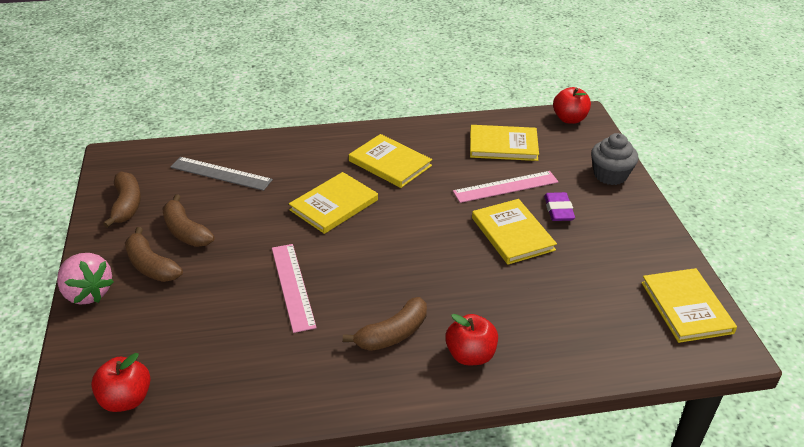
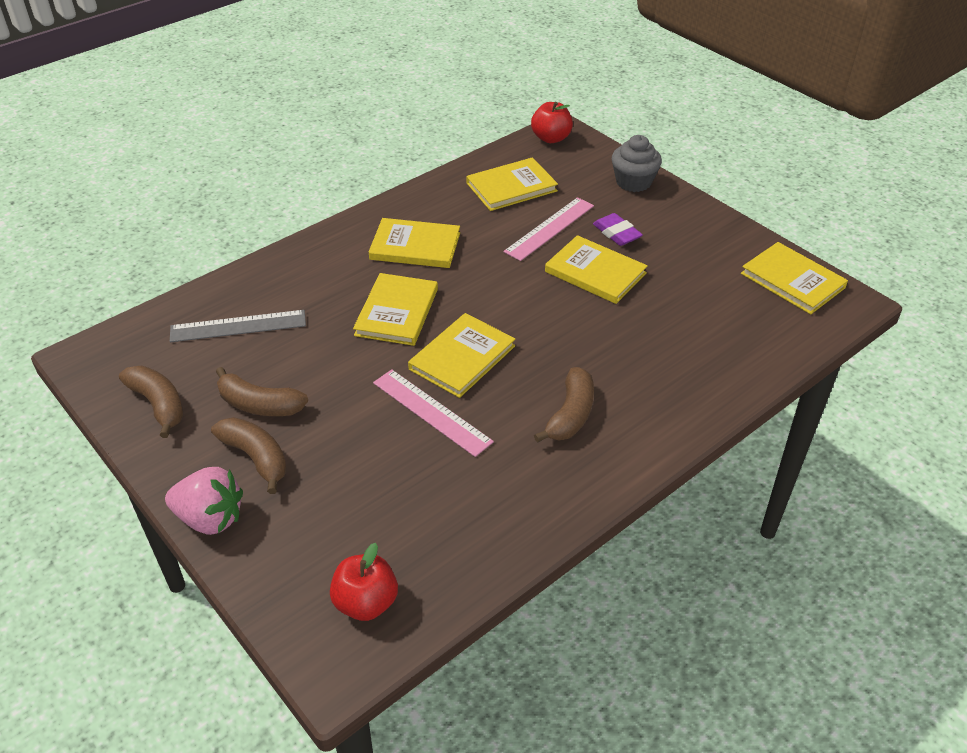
camera: 30 degrees left, 5 degrees up
(151, 266) = (256, 457): brown banana -> brown banana turned 150 degrees counterclockwise
(350, 256) = (462, 358): none -> yellow book
(470, 355) = (656, 402): red apple -> none

